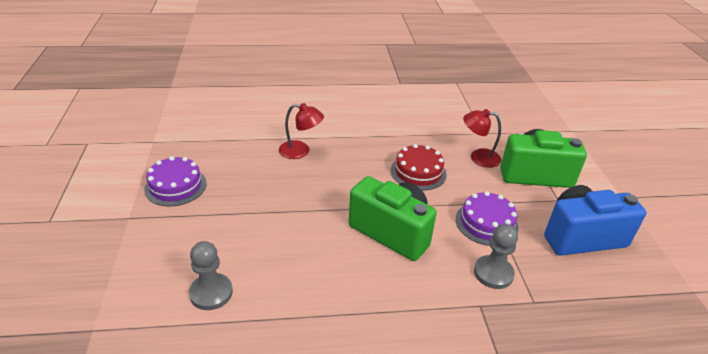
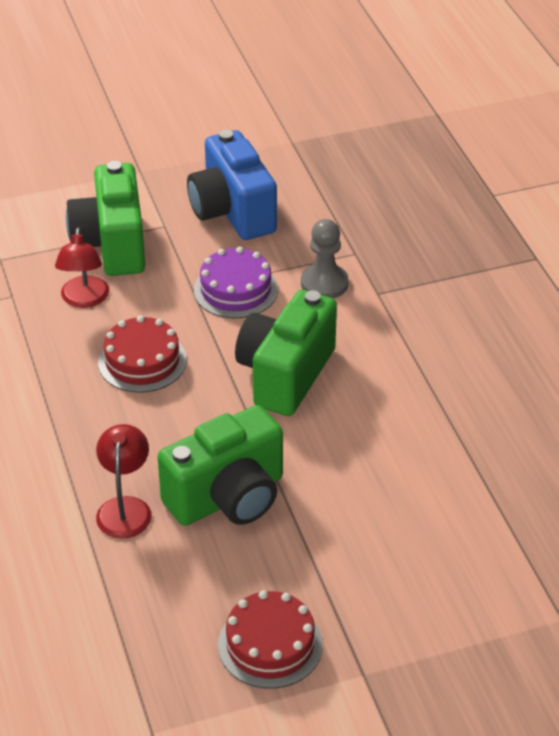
camera: 100 degrees left, 5 degrees up
(175, 186) = (270, 645): purple cake -> red cake
(211, 293) = (460, 526): grey pawn -> none
(291, 188) = (228, 497): none -> green camera

